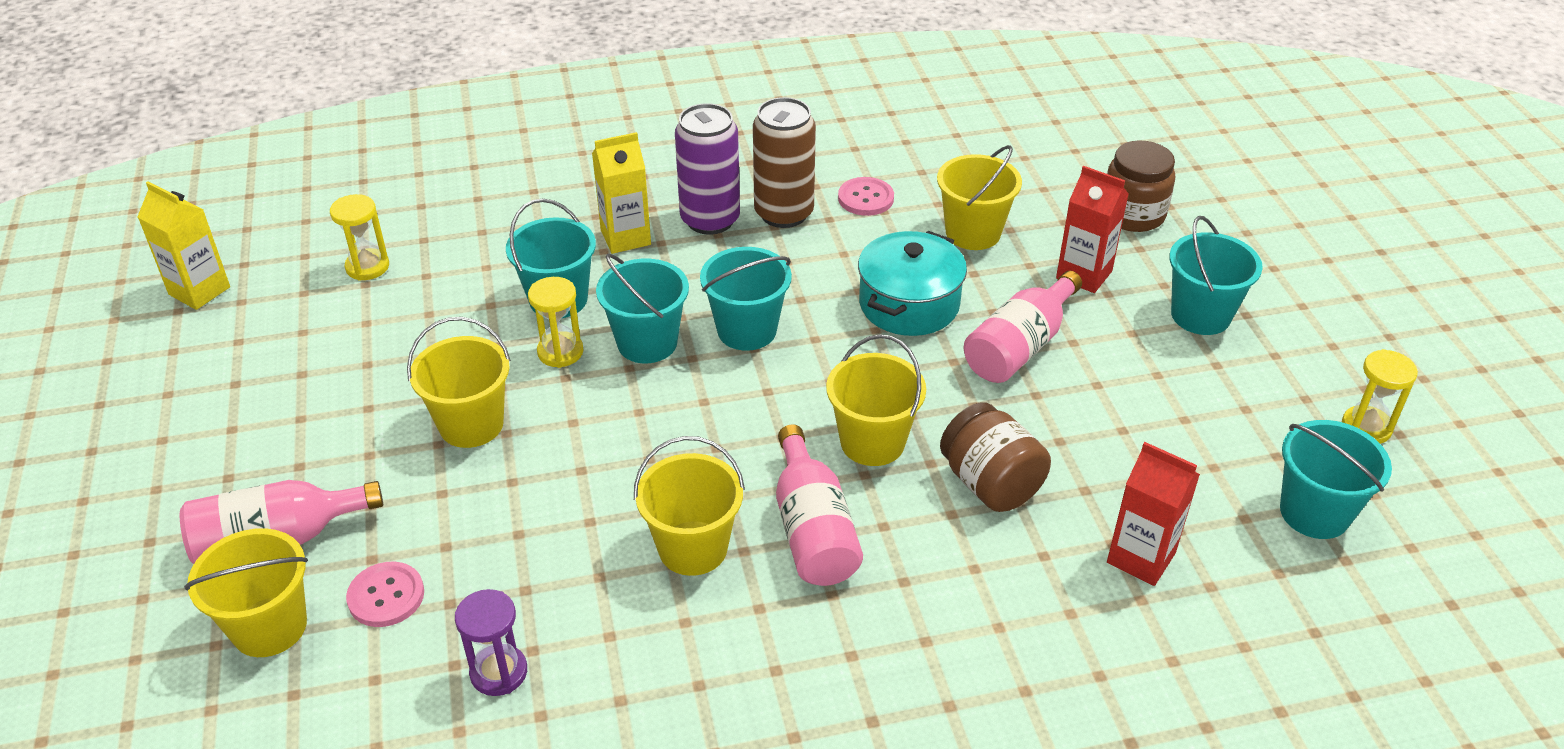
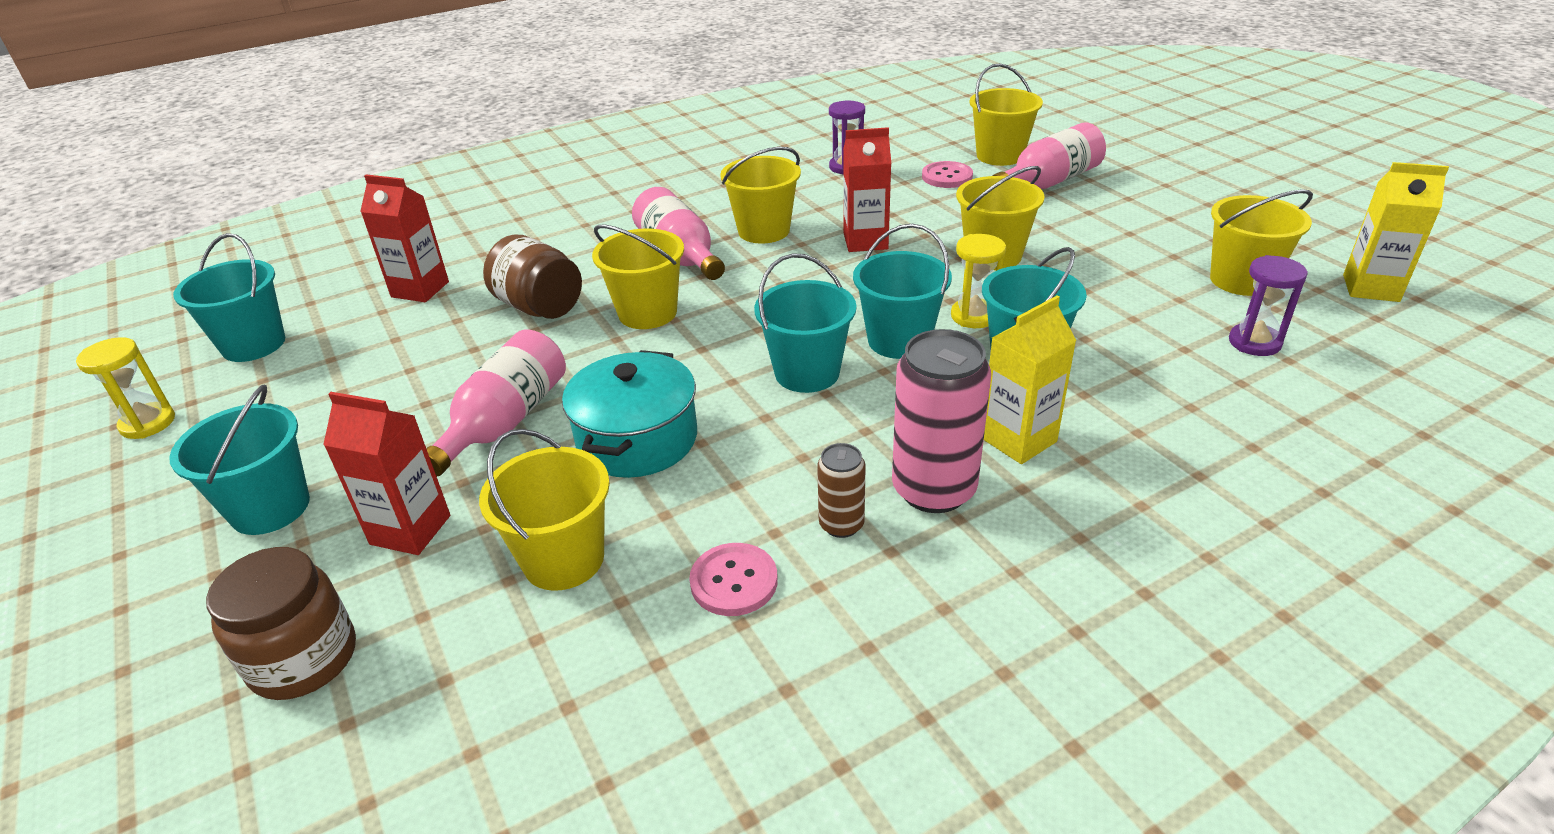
camera: 165 degrees right, 5 degrees down
(287, 328) = (1241, 280): none -> yellow bucket
(367, 267) = (1254, 342): yellow hourglass -> purple hourglass
(585, 490) = (865, 241): none -> red carton
(710, 220) = (933, 490): purple can -> pink can
(784, 213) = (841, 524): brown can -> brown can, size x0.52

